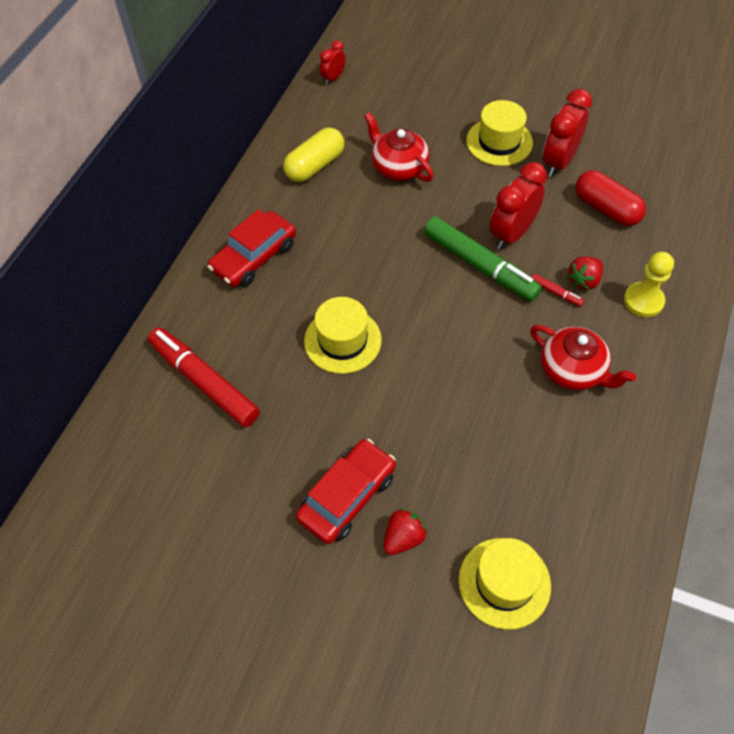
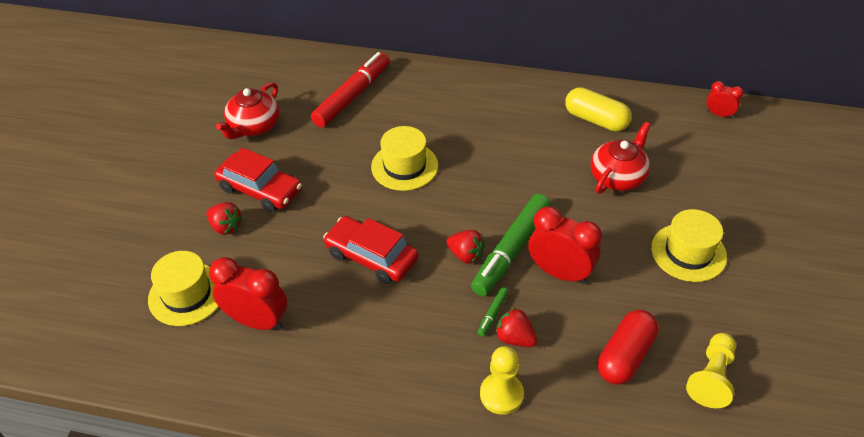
camera: 80 degrees right, 10 degrees down
(254, 257) = (478, 101): red car -> red car (371, 257)
(480, 303) = (466, 255): none -> red strawberry
(555, 293) = (493, 314): red marker -> green marker
(558, 162) = (680, 308): red clock -> red clock (257, 321)
(573, 370) = (401, 333): red teapot -> red teapot (253, 126)
(628, 161) = (711, 377): none -> yellow pawn

